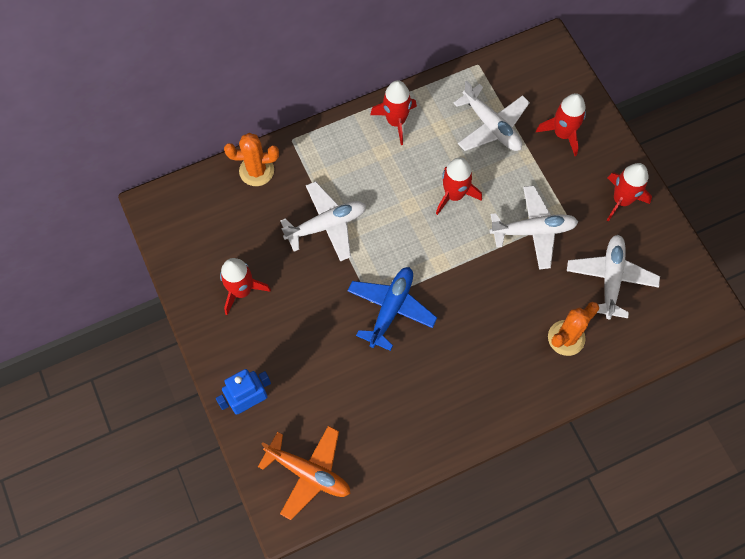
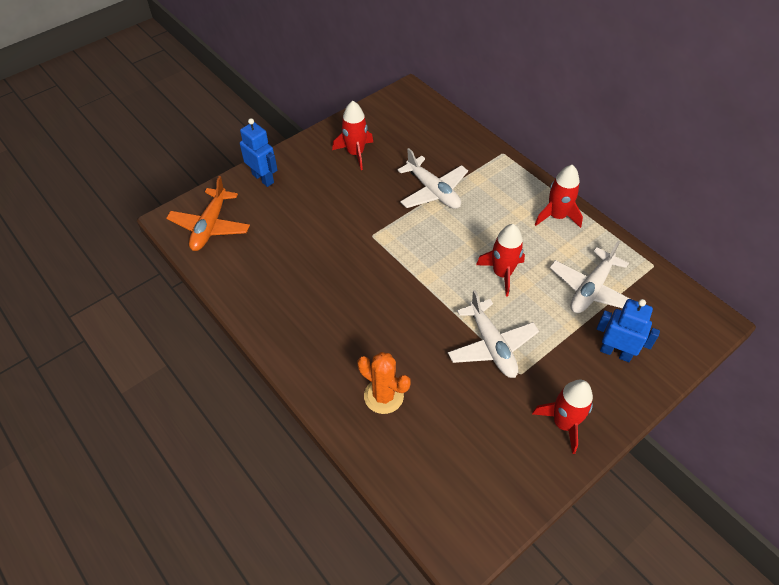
camera: 75 degrees right, 15 degrees down
(256, 171) = (464, 139): orange cactus -> none
(391, 309) = (370, 250): blue plane -> none
(562, 134) = (615, 352): red rocket -> blue robot
(610, 278) = (464, 427): white plane -> none

